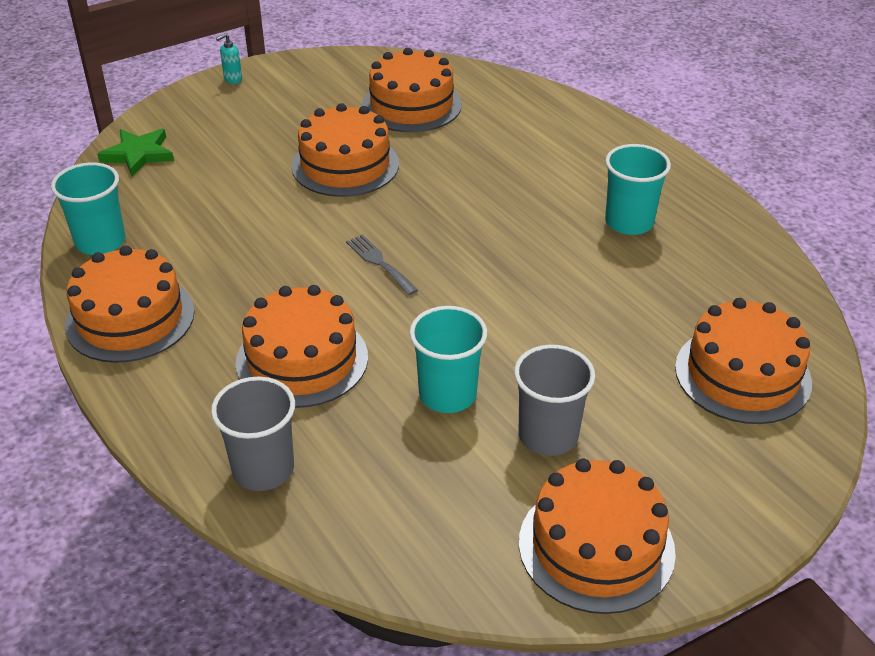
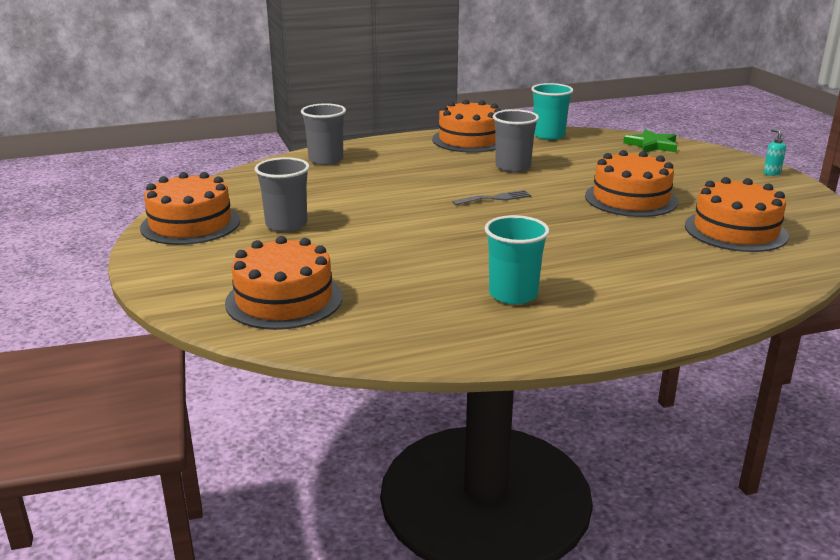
camera: 105 degrees right, 15 degrees down
(254, 261) = (513, 167): none -> grey cup
(302, 360) = (406, 172): orange cake -> none
(447, 394) = (346, 203): turquoise cup -> none

